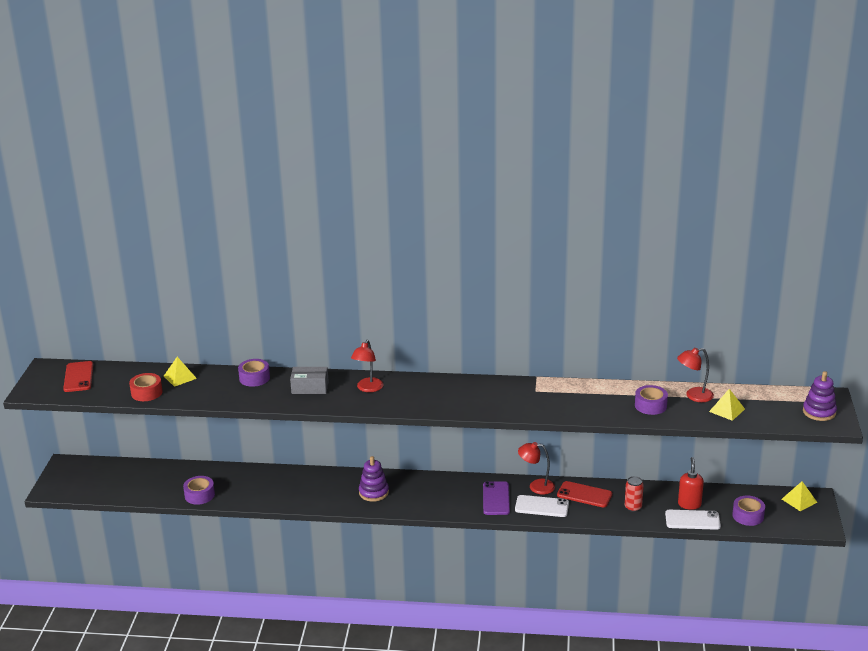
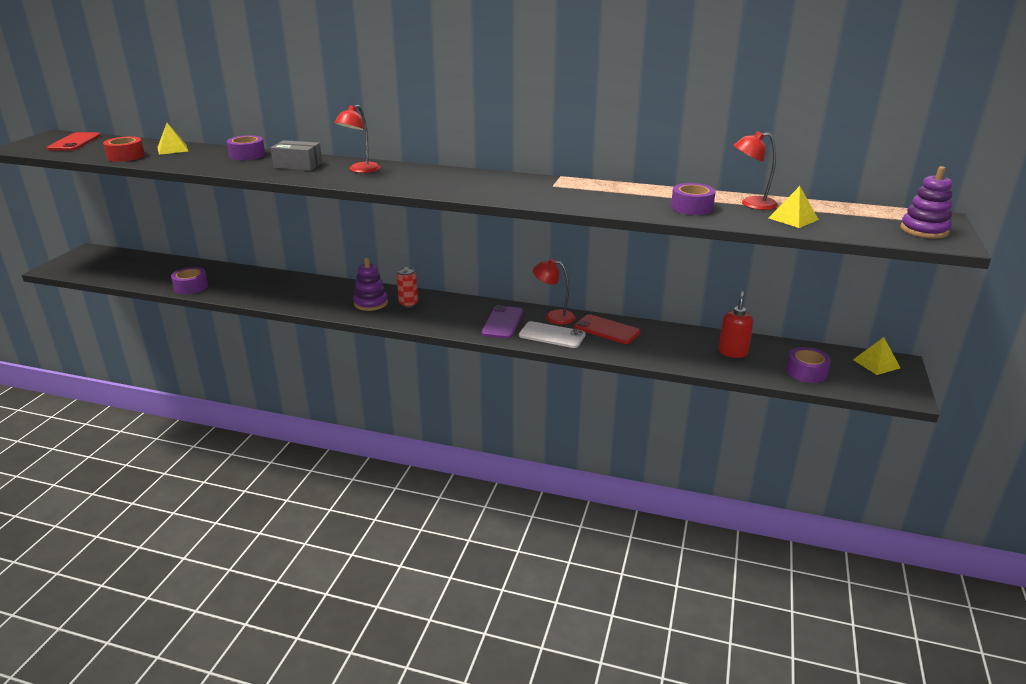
camera: 10 degrees right, 0 degrees up
(633, 507) = (661, 348): red can -> red can (408, 304)
(692, 520) = (733, 368): white phone -> none

